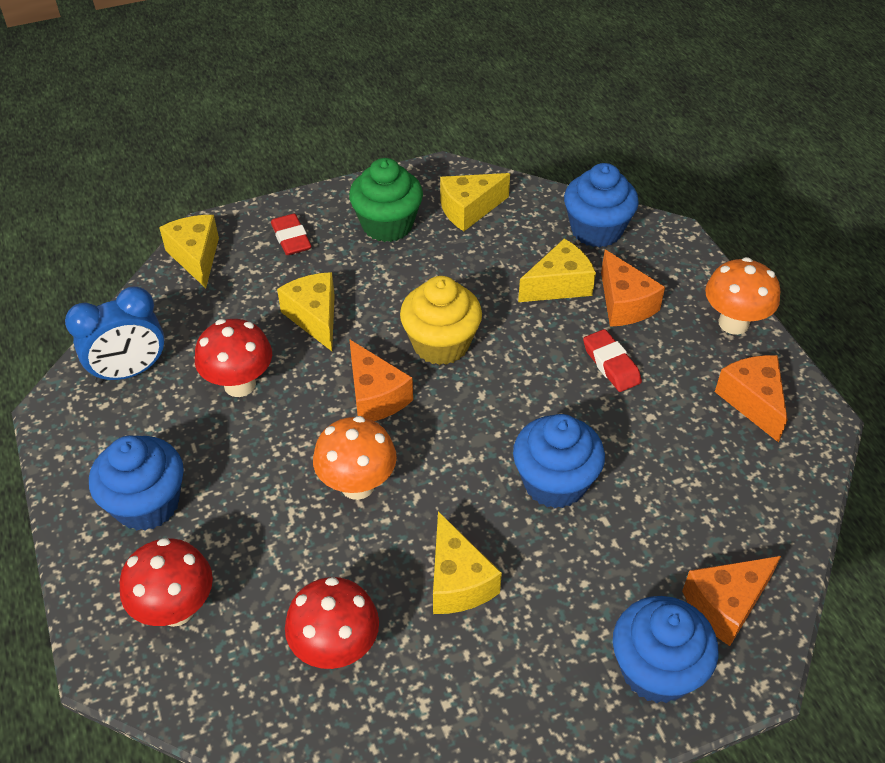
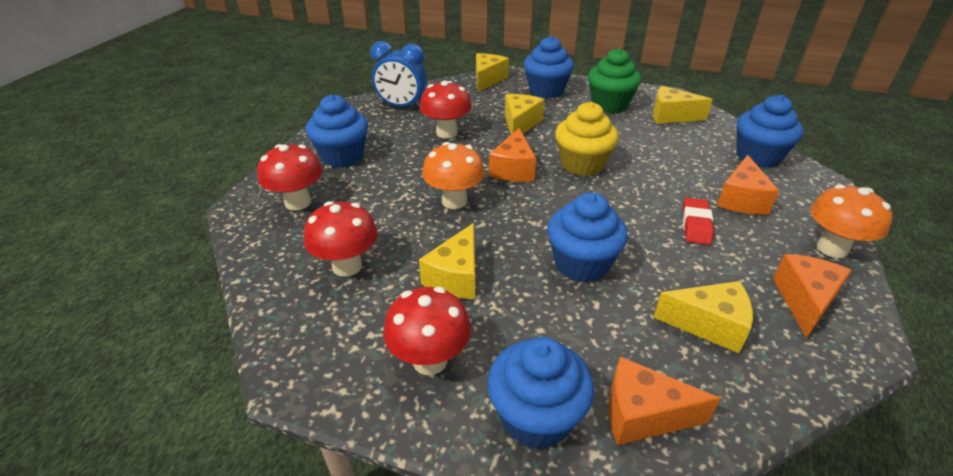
camera: 40 degrees right, 10 degrees down
(291, 238) = (546, 90): red eraser -> blue cupcake
(526, 687) = (430, 360): none -> red mushroom
(559, 285) = (698, 171): yellow cheese -> yellow cheese (709, 325)

